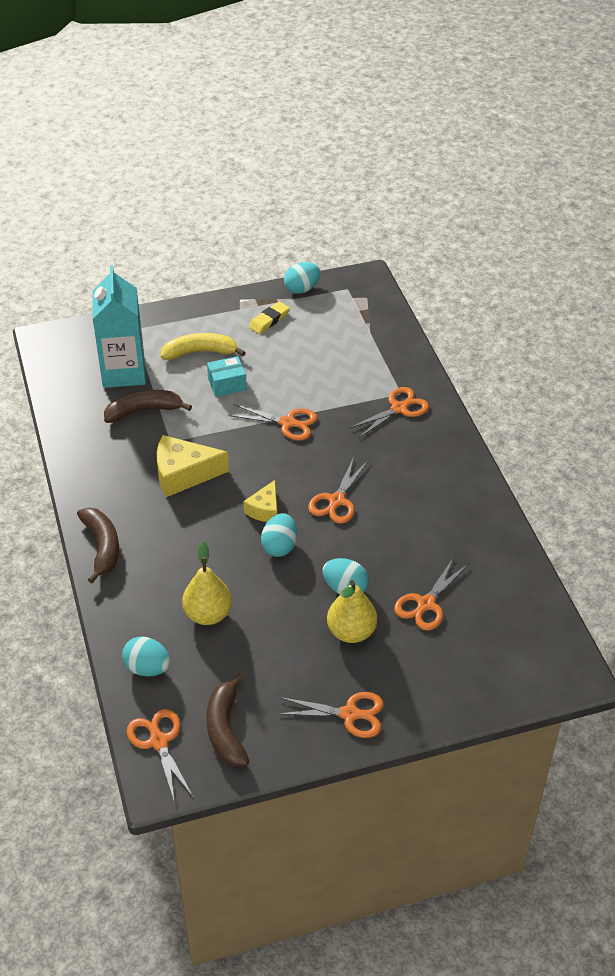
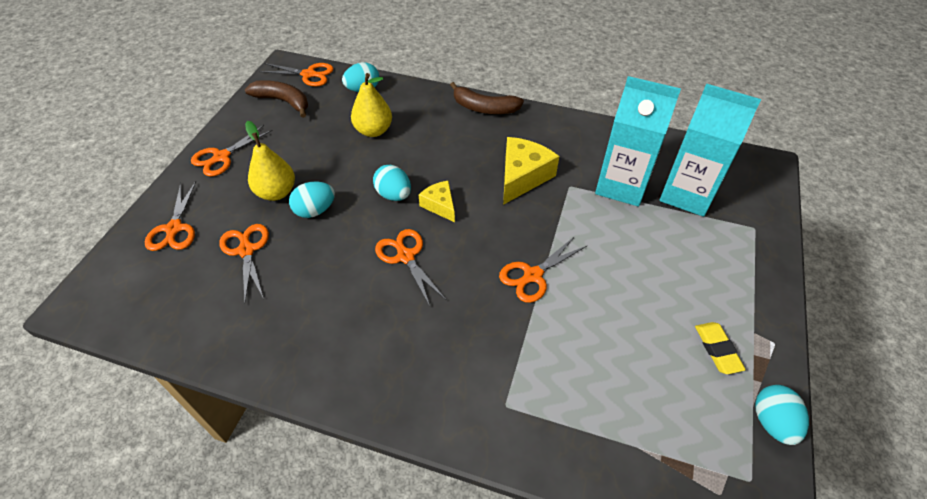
camera: 125 degrees right, 5 degrees up
(144, 411) = (621, 186): brown banana -> turquoise carton
(200, 352) = (688, 261): yellow banana -> none
(227, 384) = (623, 258): turquoise box -> none
(399, 408) = (482, 386): orange scissors -> orange scissors (174, 228)

